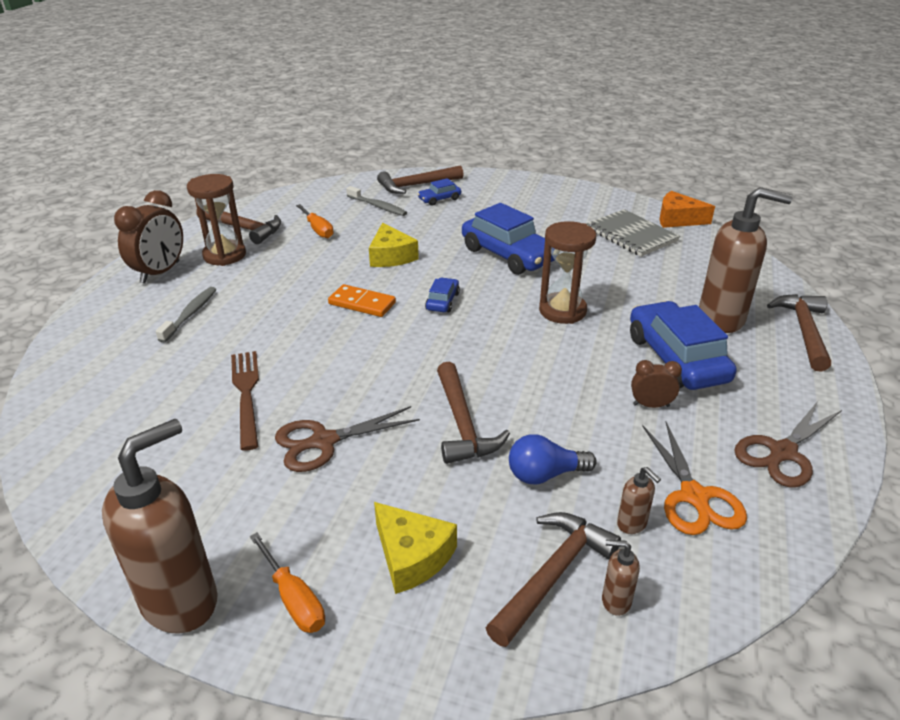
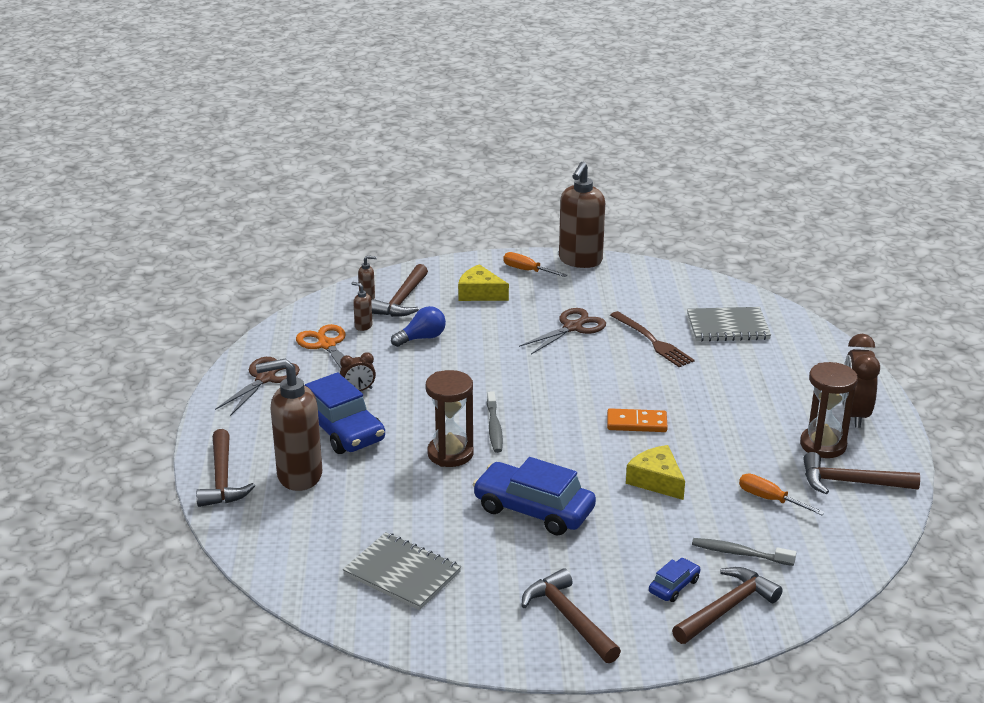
camera: 160 degrees right, 5 degrees down
(134, 394) = (727, 327): none -> grey notebook
(190, 314) = (770, 384): grey toothbrush -> grey toothbrush (494, 428)
(442, 301) = (566, 440): blue car -> none
(462, 424) = (489, 353): brown hammer -> brown hammer (569, 618)
(678, 219) = (345, 619): orange cheese -> none

